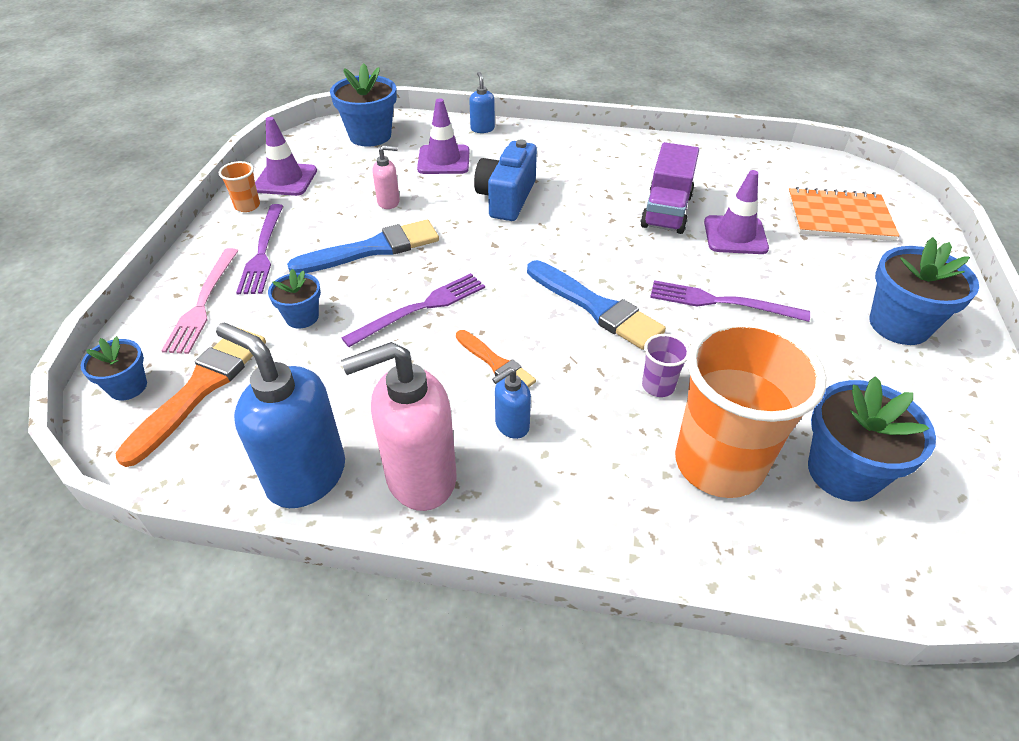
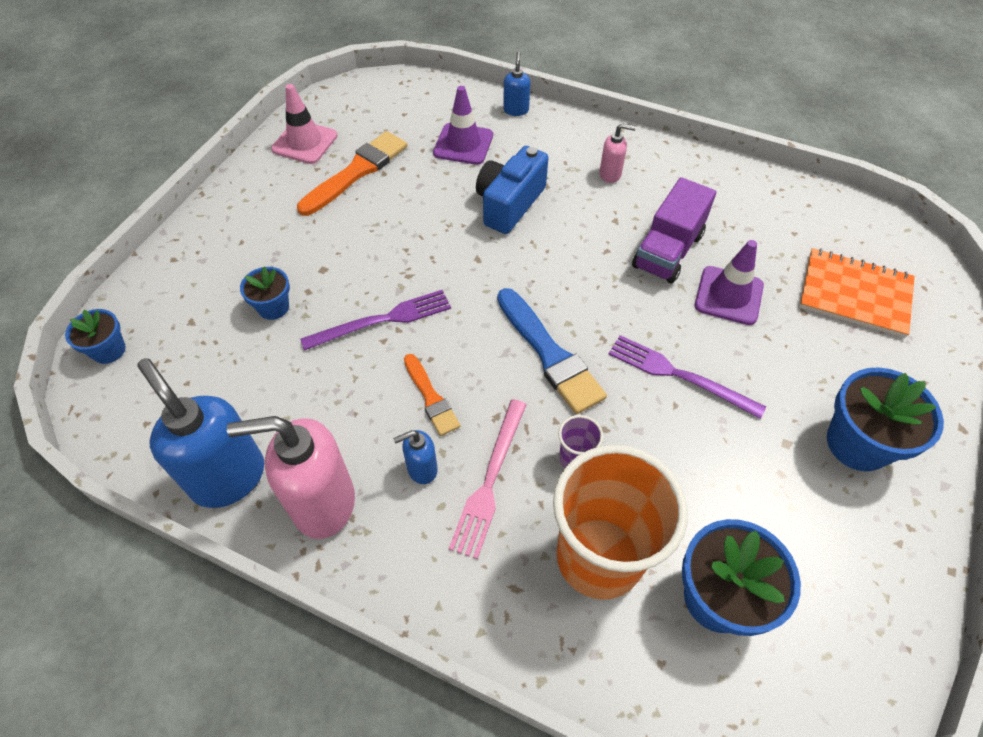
camera: 15 degrees right, 10 degrees up
(201, 388) = (167, 366): orange brush -> orange brush (357, 172)
(203, 303) = (193, 273): pink fork -> pink fork (490, 480)
(247, 206) = (261, 168): orange cup -> none
(263, 251) = (260, 225): purple fork -> none
(285, 180) = (305, 142): purple traffic cone -> pink traffic cone
(370, 136) = (401, 101): blue flower pot -> none
(373, 249) = (360, 242): blue brush -> none
(389, 202) = (393, 188): pink soap dispenser -> pink soap dispenser (610, 174)

